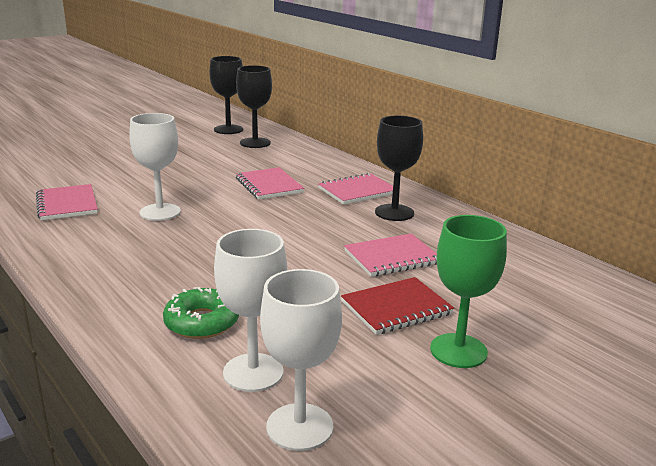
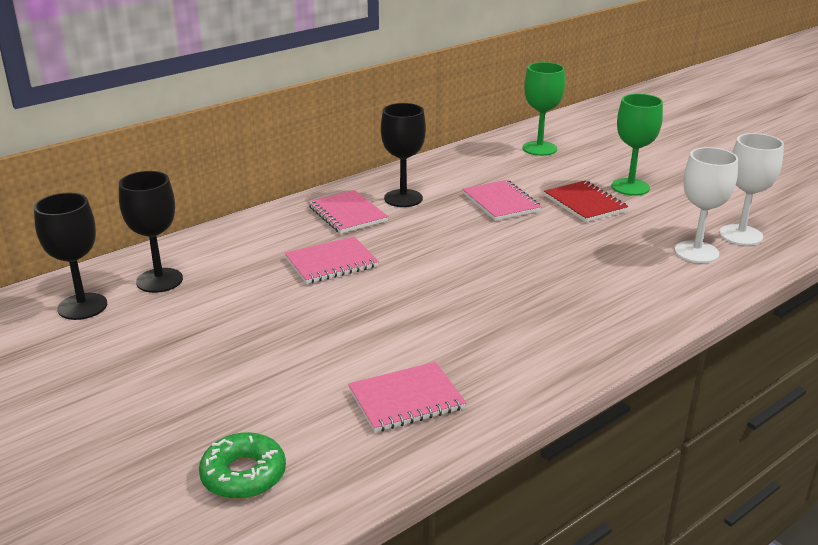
camera: 90 degrees left, 5 degrees up
(160, 212) = (422, 325): white goblet -> none
(202, 322) = (643, 276): green donut -> green donut (243, 475)
(570, 295) = (539, 148): none -> green goblet

